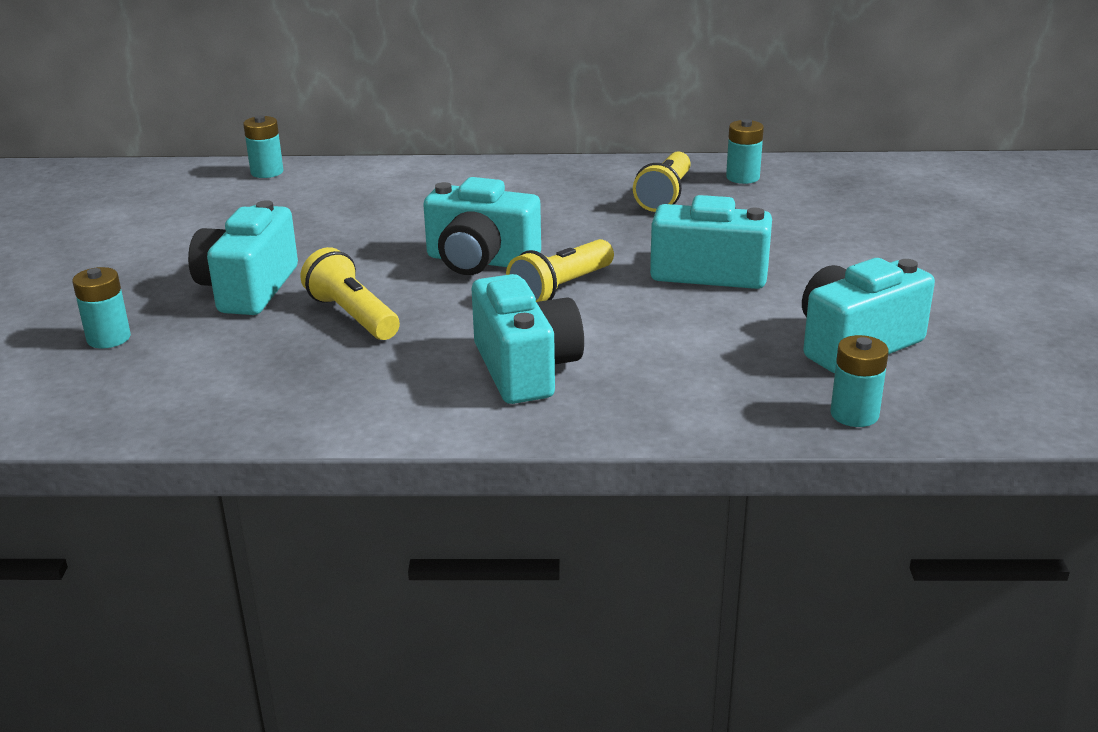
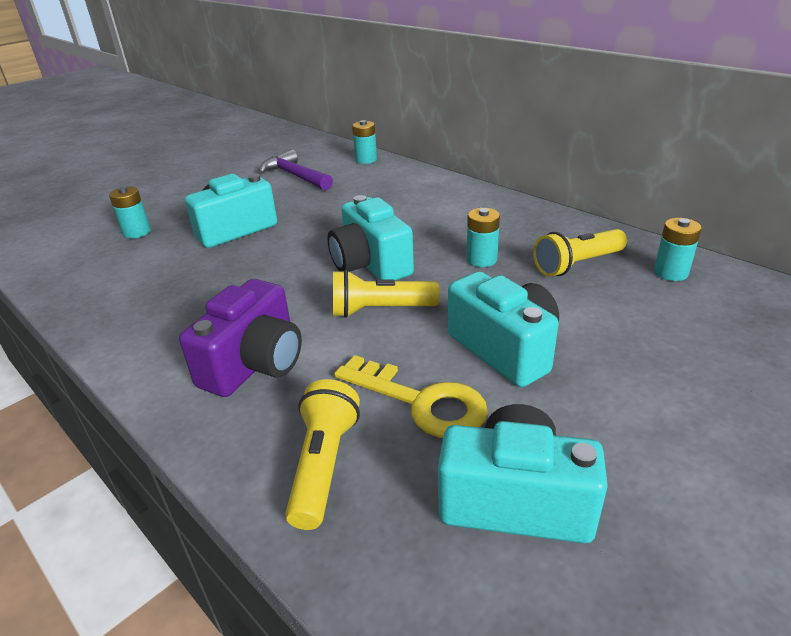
camera: 45 degrees right, 5 degrees up
(205, 215) = (295, 176): none -> purple hammer
(353, 316) = (244, 271): yellow flashlight -> yellow flashlight (324, 465)
(526, 369) = (255, 364): turquoise camera -> purple camera
(709, 327) = (422, 402): none -> yellow key
(854, 414) = (389, 584): turquoise battery -> turquoise battery (481, 259)

